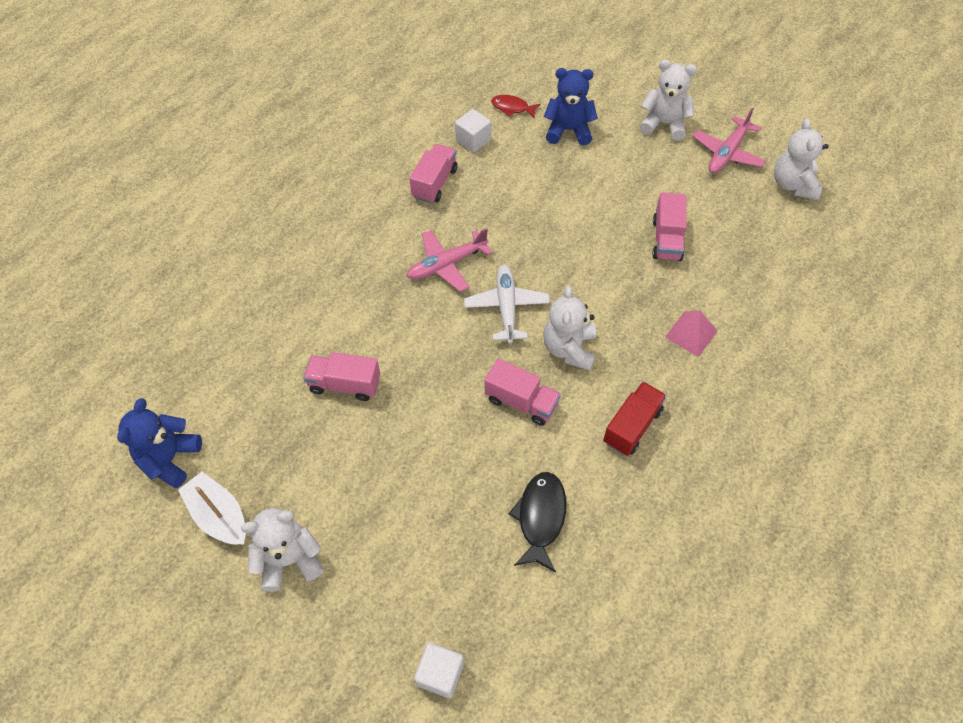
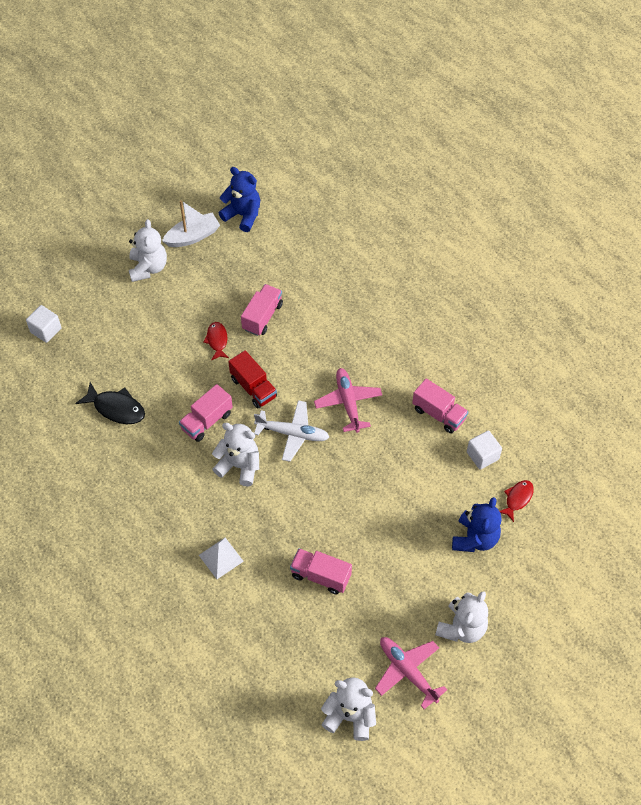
camera: 105 degrees right, 0 degrees up
(396, 426) = (217, 340): none -> red fish
(632, 426) = (159, 486): red truck -> red truck (253, 388)
(691, 333) = (221, 558): pink pyramid -> white pyramid

